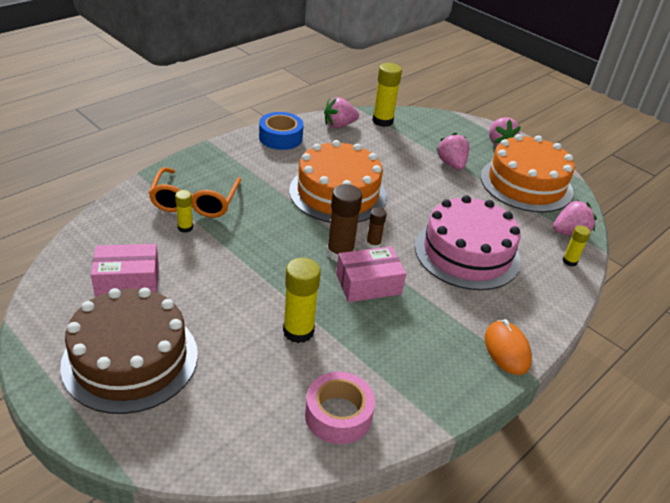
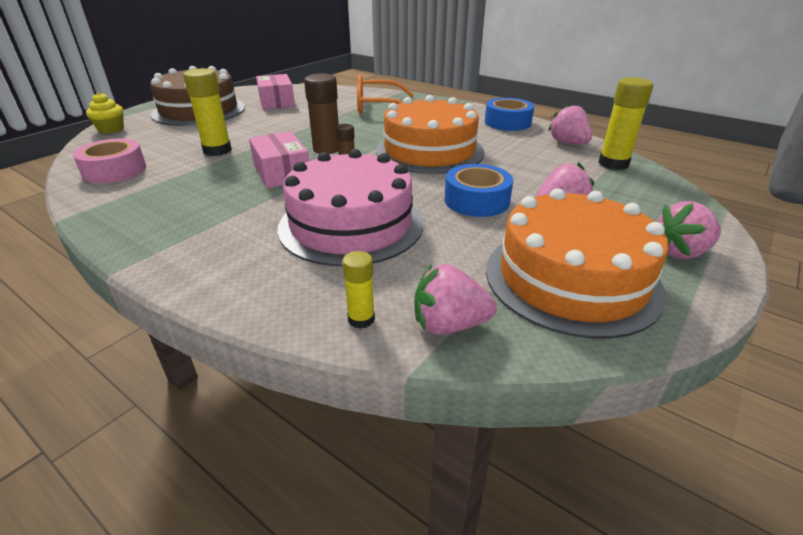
camera: 85 degrees right, 5 degrees down
(178, 451) = (111, 129): none -> yellow cupcake
(185, 228) = (342, 108): yellow glue stick -> none
(434, 191) = (476, 200): none -> blue tape
(507, 350) = (165, 252): orange mouse -> none
(569, 232) = (449, 325): pink strawberry -> pink strawberry turned 120 degrees clockwise

